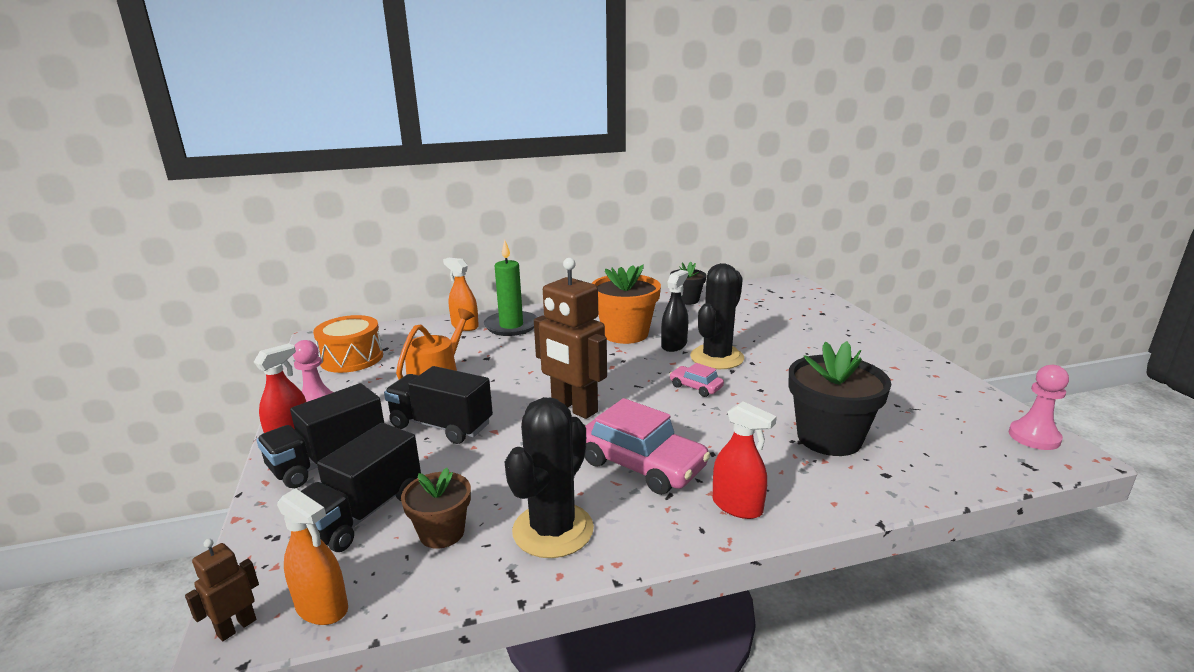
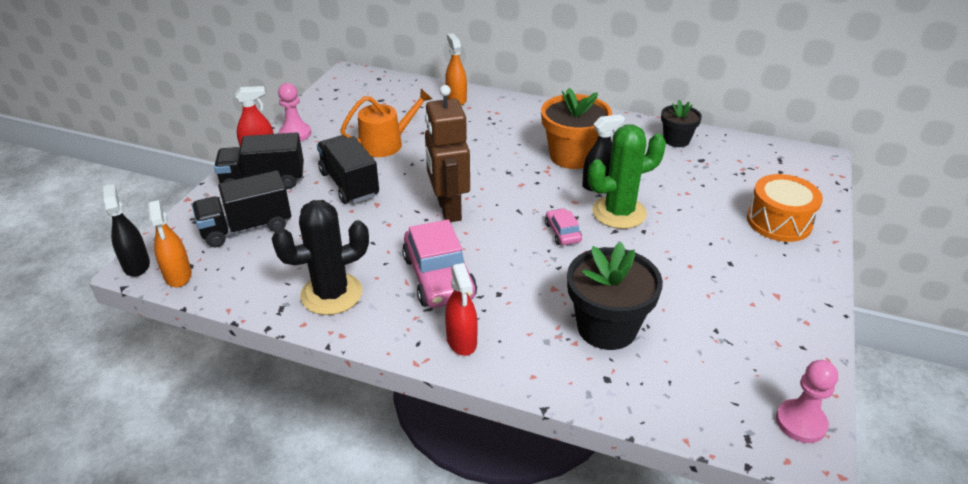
camera: 35 degrees right, 15 degrees up
(236, 627) = (136, 265): brown robot -> black spray bottle
(352, 358) = (351, 101): orange drum -> orange drum (779, 221)
(442, 533) = (273, 262): brown flower pot -> none
(511, 326) = (490, 112): green candle -> none
(717, 357) = (619, 212): black cactus -> green cactus

